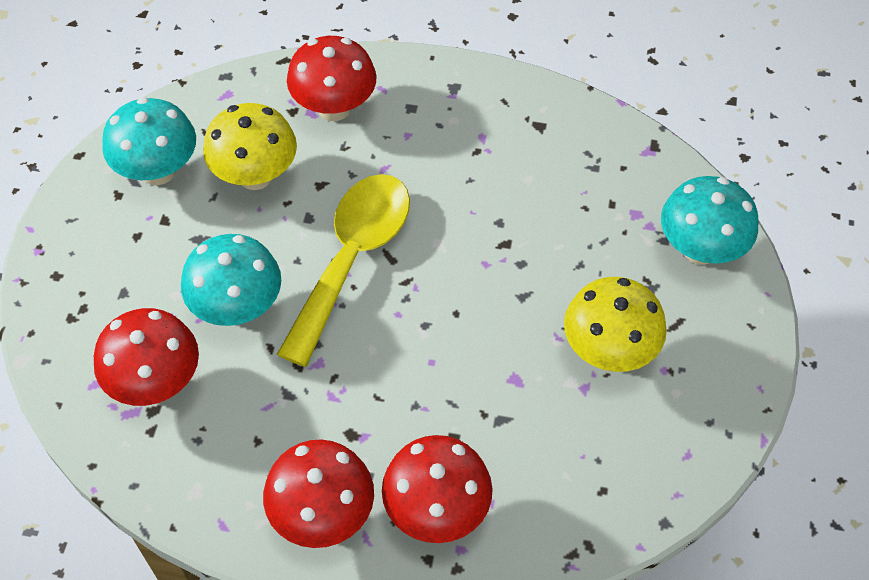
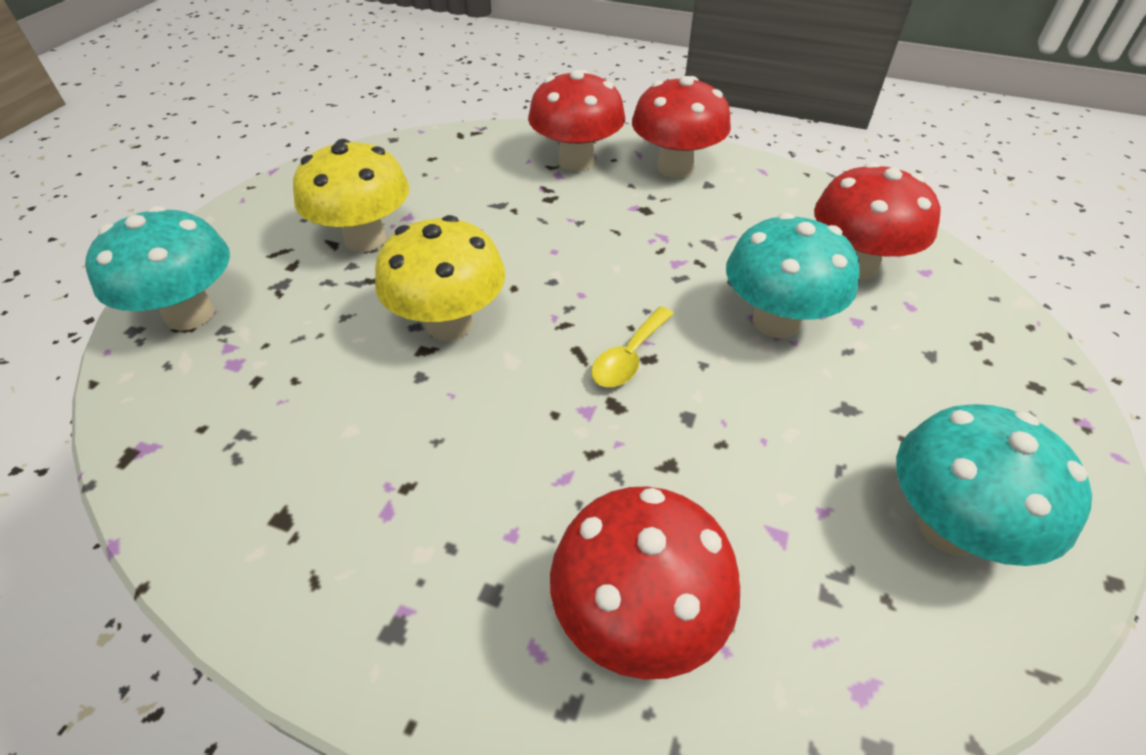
camera: 170 degrees left, 10 degrees down
(255, 175) = (776, 494): yellow mushroom -> yellow mushroom (449, 324)
(352, 258) = (629, 357): yellow spoon -> yellow spoon, size x0.44

